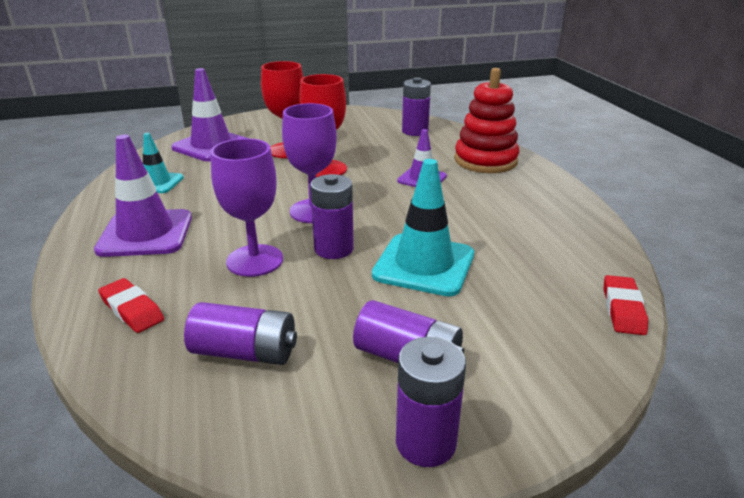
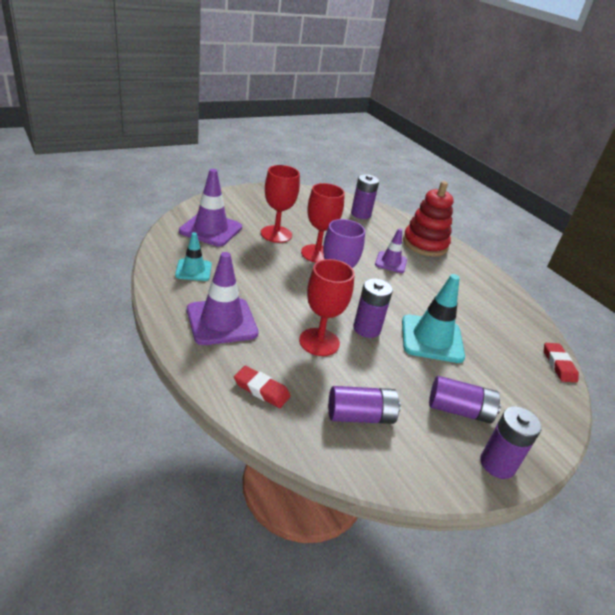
camera: 20 degrees left, 5 degrees up
(255, 260) = (319, 342): purple goblet -> red goblet

